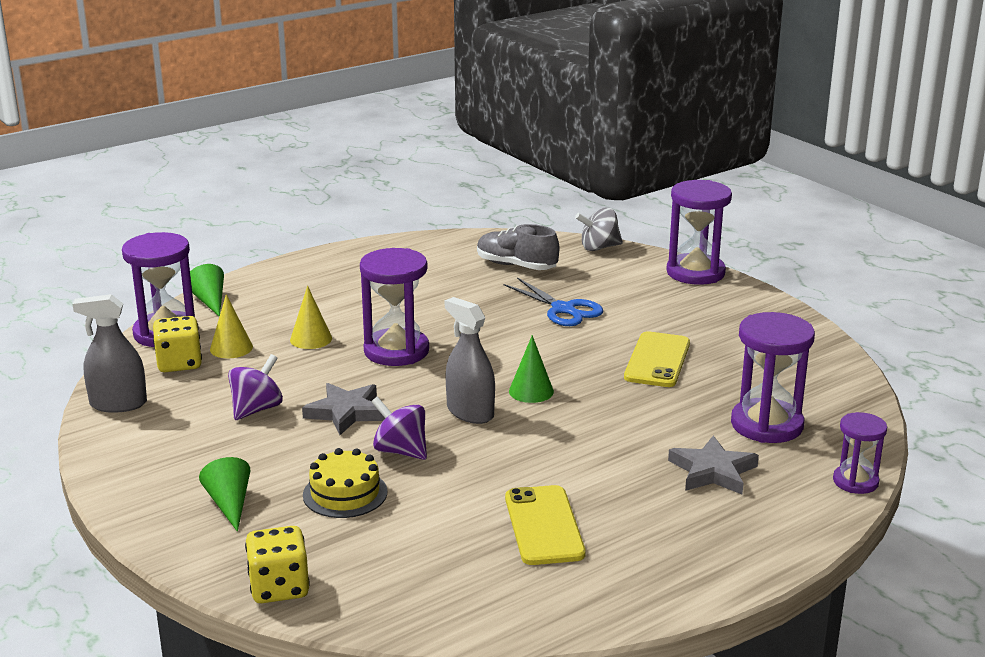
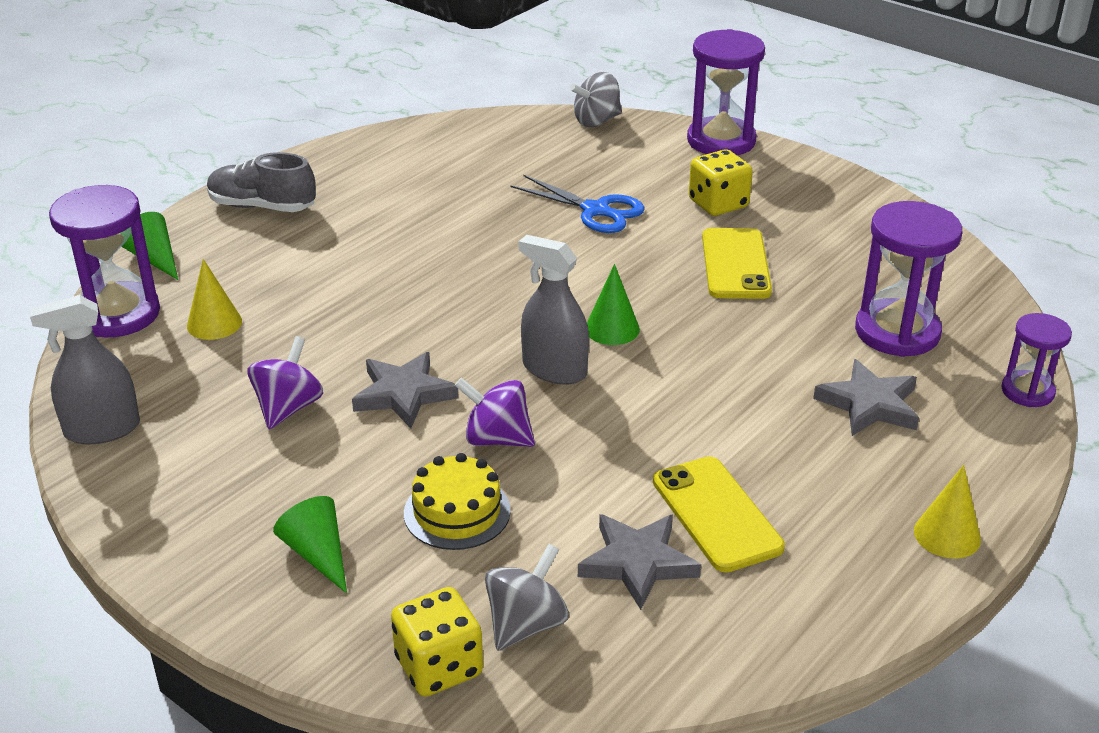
camera: 15 degrees left, 10 degrees up
(179, 363) = (156, 356): yellow dice -> yellow dice (718, 204)
(311, 339) = (310, 295): yellow cone -> yellow cone (947, 535)
(357, 572) = (526, 624): none -> grey spinning top
(396, 351) = (424, 297): purple hourglass -> none
(464, 547) = (637, 563): none -> grey star
(516, 266) = (512, 158): grey shoe -> grey shoe (262, 207)

